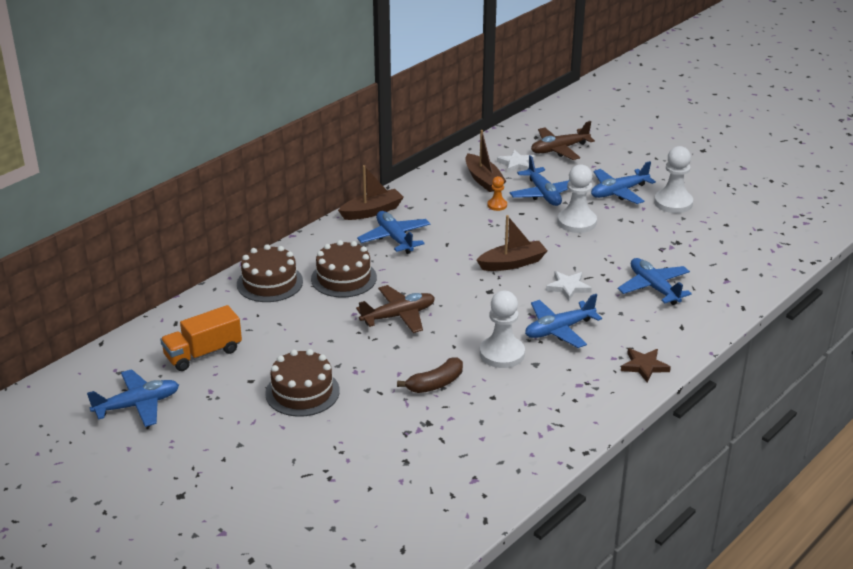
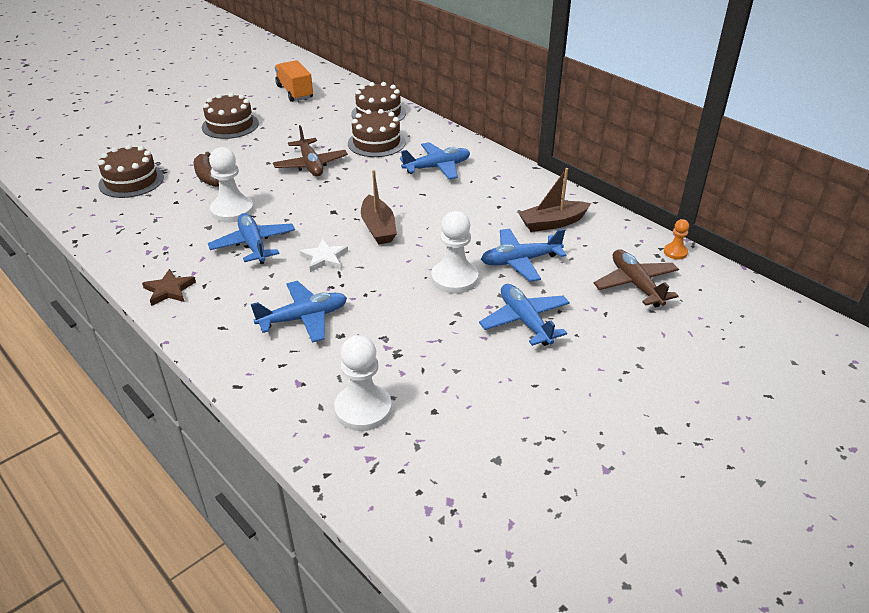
camera: 95 degrees right, 5 degrees up
(137, 405) = (248, 75): blue plane -> none
(372, 211) = (487, 158): brown boat -> none
(454, 443) = (131, 181): none -> brown cake
(497, 205) = (496, 227): orange pawn -> orange pawn (675, 252)
(516, 164) = (592, 248): white star -> none
(673, 203) = (496, 367): white pawn -> white pawn (363, 409)

